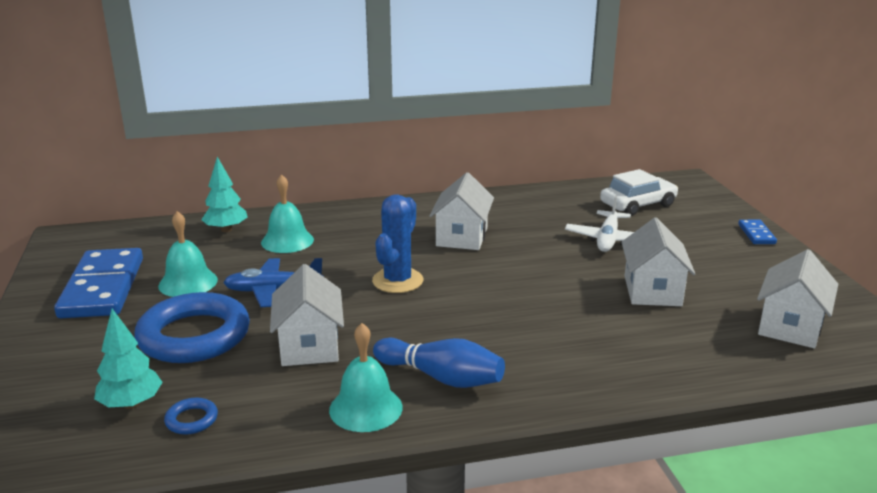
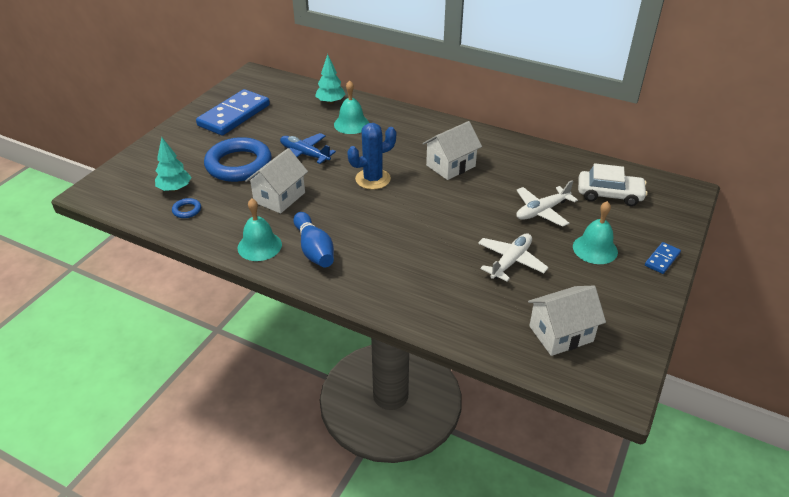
camera: 40 degrees right, 15 degrees up
(188, 282) = (272, 130): turquoise bell -> turquoise bell (595, 249)
(652, 291) = (510, 261): white house -> white plane

